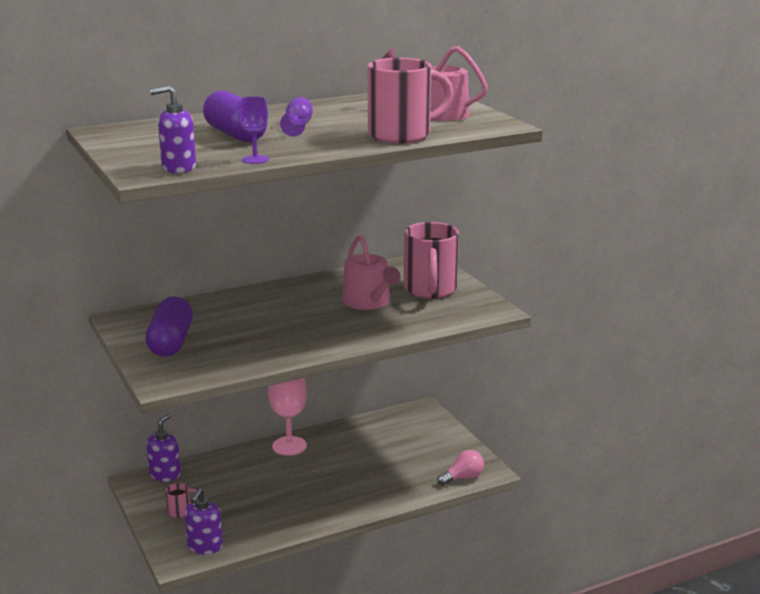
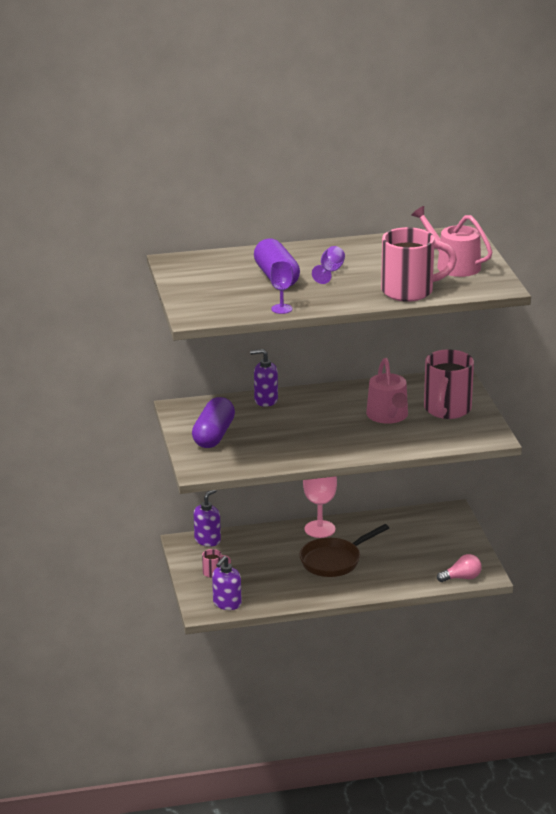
camera: 15 degrees right, 5 degrees up
(178, 168) = (221, 312): purple soap dispenser -> purple soap dispenser (265, 400)
(316, 478) = (334, 561): none -> brown pan

